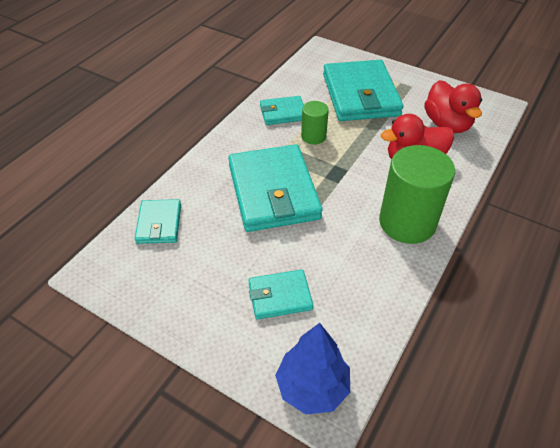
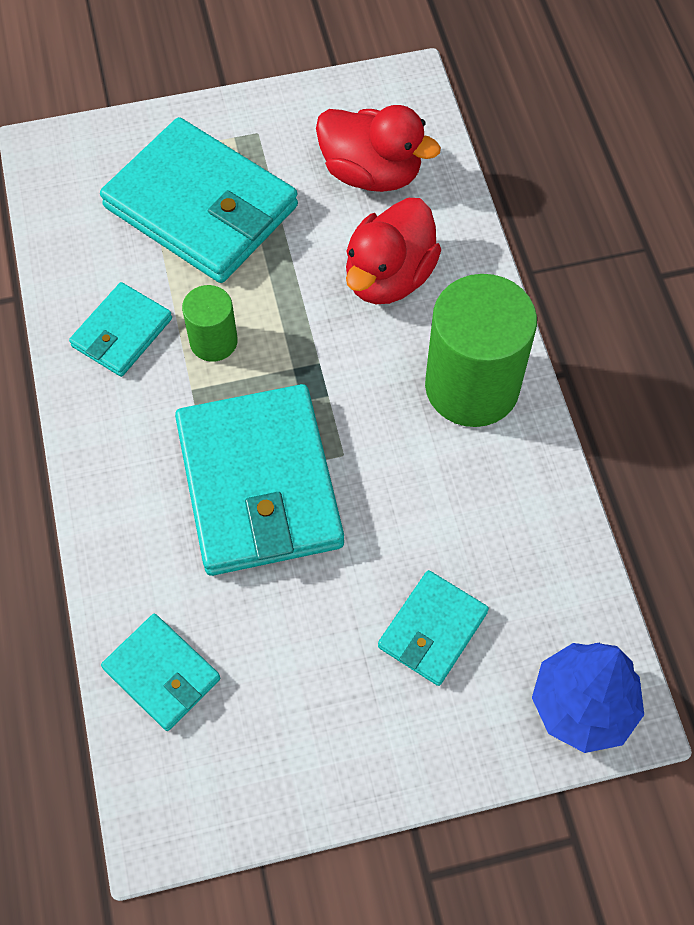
camera: 45 degrees left, 15 degrees up
(273, 191) = (259, 484): turquoise wallet -> turquoise wallet turned 45 degrees clockwise

